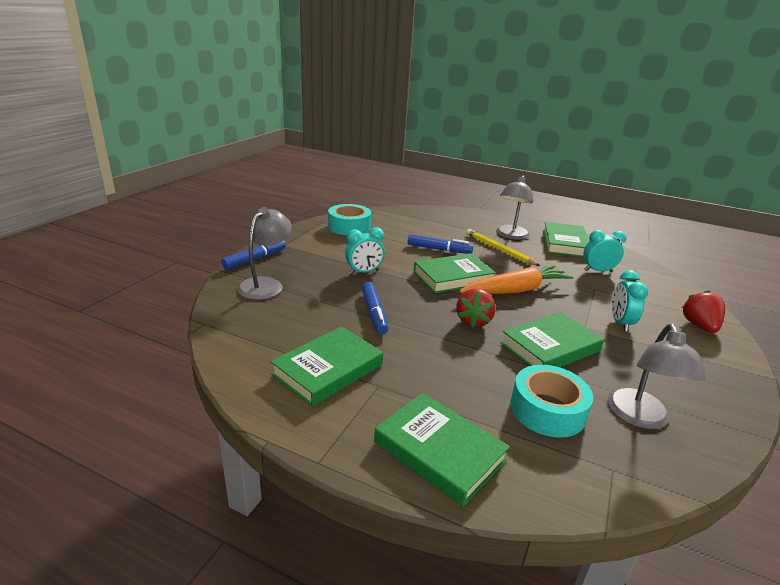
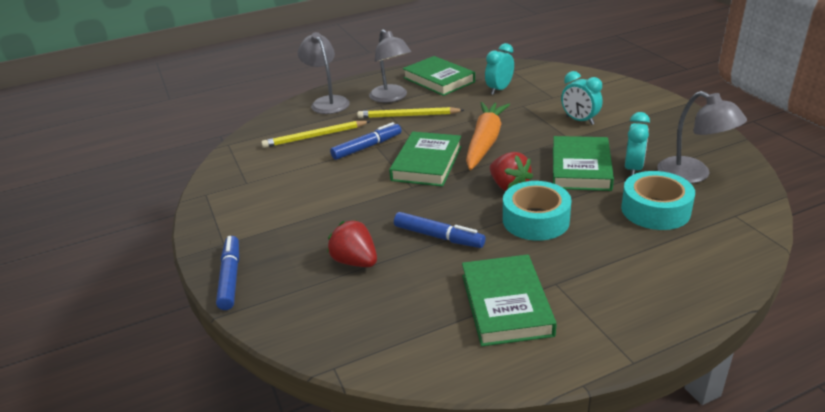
camera: 45 degrees left, 5 degrees up
(266, 284) = (301, 289): grey lamp -> grey lamp (327, 102)
(349, 227) = (244, 180): turquoise tape -> turquoise tape (535, 220)
(364, 272) = (355, 211): turquoise clock -> turquoise clock (633, 169)
(424, 229) = (315, 137): none -> yellow pencil
(439, 451) = (665, 286): green book -> none
(699, 326) = (614, 92): red strawberry -> red strawberry (355, 261)

